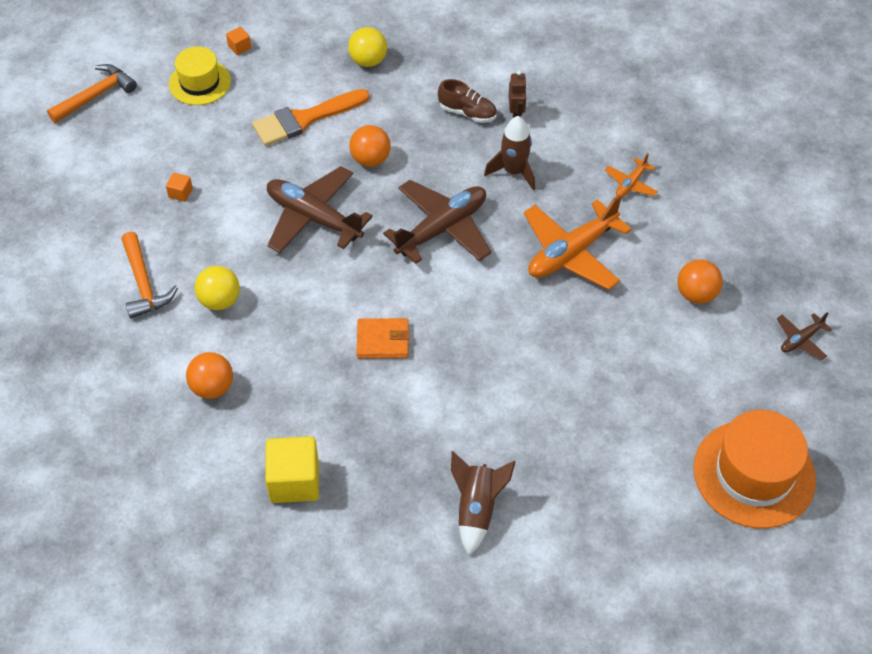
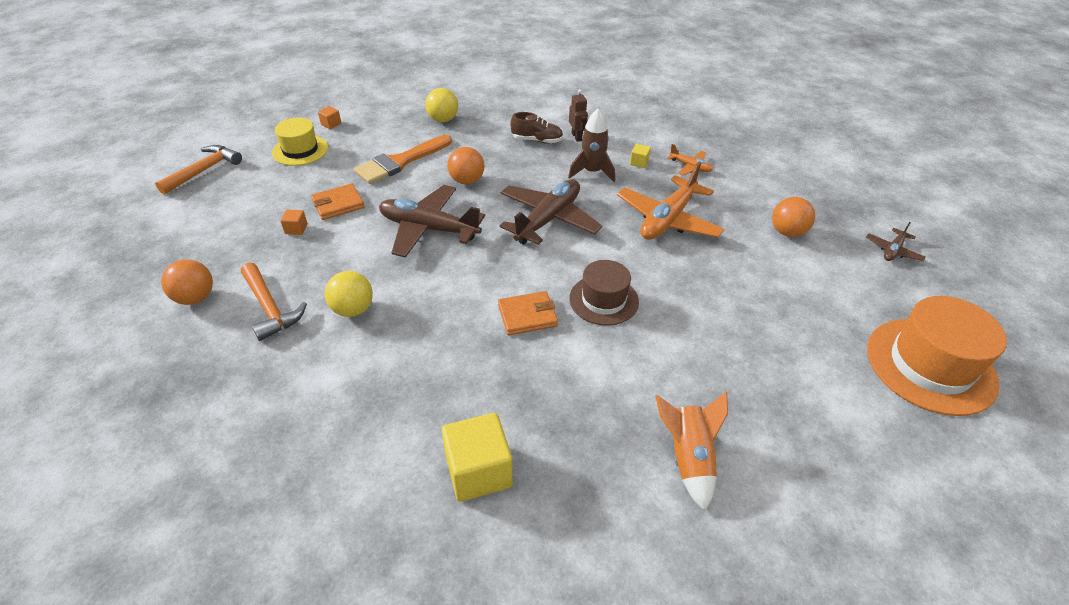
camera: 15 degrees left, 10 degrees down
(212, 387) = (362, 391): orange ball -> orange ball (195, 298)
(227, 168) = (338, 204): none -> orange wallet
(463, 338) = (603, 300): none -> brown hat
(477, 509) = (688, 458): brown rocket -> orange rocket
(573, 167) = (639, 162): none -> yellow cube
(630, 184) = (690, 167): orange plane -> orange plane turned 75 degrees counterclockwise

